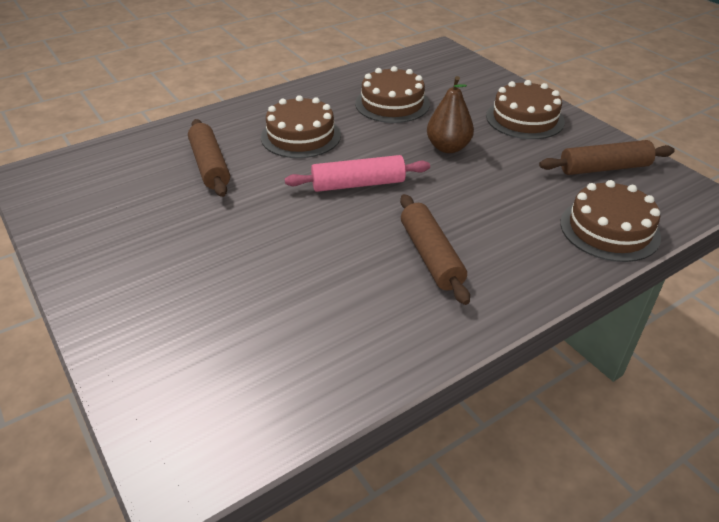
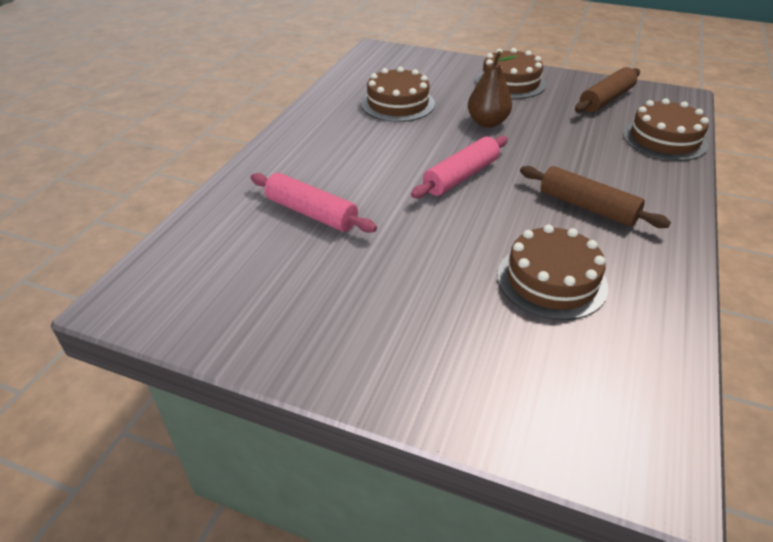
camera: 35 degrees left, 0 degrees up
(210, 166) = (311, 213): brown rolling pin -> pink rolling pin
(301, 136) = (358, 156): brown cake -> brown cake (551, 280)

